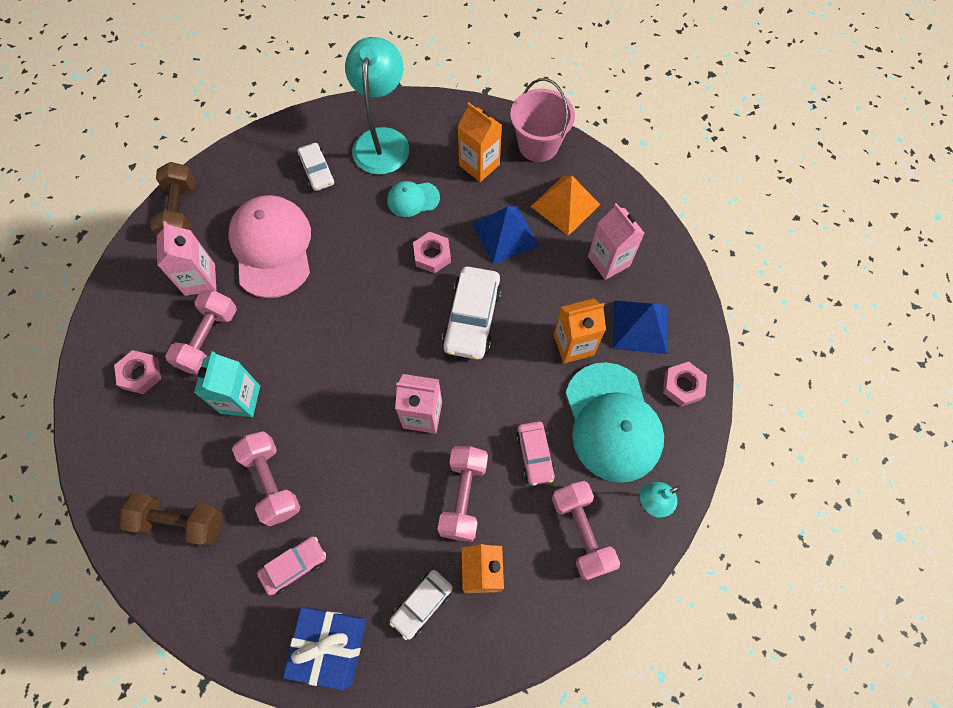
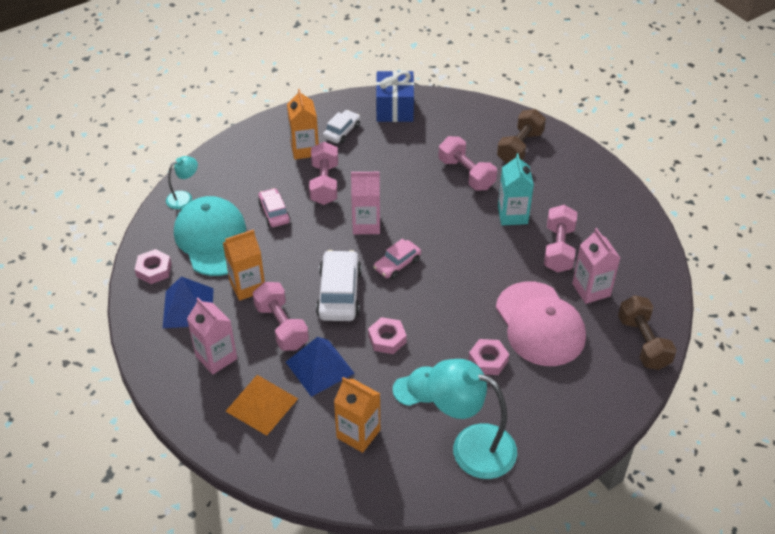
camera: 170 degrees right, 20 degrees down
(140, 374) = (599, 220): pink nut -> pink nut (488, 360)
(180, 522) = (520, 147): brown dumbbell -> brown dumbbell turned 60 degrees counterclockwise
(294, 566) = (432, 137): pink car -> pink car (397, 264)
(317, 171) = (527, 401): white car -> none
(382, 140) = (471, 446): turquoise lamp -> turquoise lamp turned 120 degrees clockwise
(538, 145) = (296, 467): pink bucket -> none
(581, 532) = (236, 176): pink dumbbell -> pink dumbbell (281, 326)

